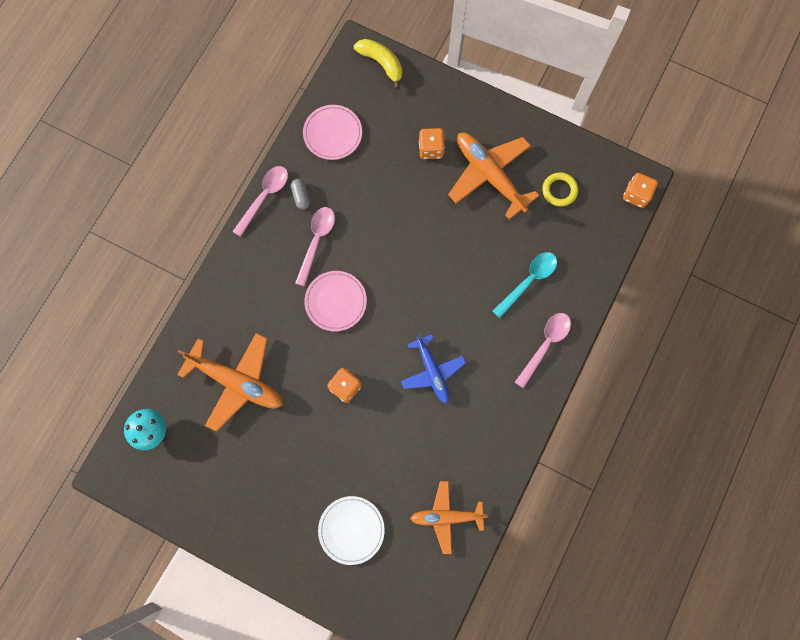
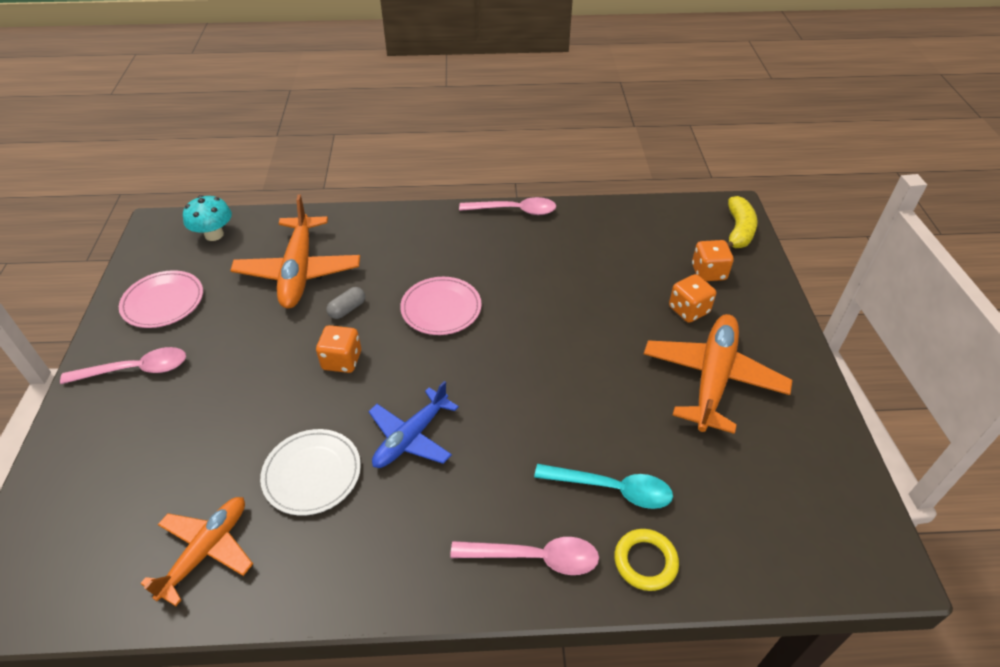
camera: 60 degrees right, 30 degrees down
(301, 196) = (537, 234): grey capsule -> grey capsule (347, 309)
(317, 241) = (499, 265): pink spoon -> pink spoon (136, 370)
(332, 133) = (626, 228): pink plate -> pink plate (163, 302)
(351, 529) = (152, 447): white plate -> white plate (312, 474)
(446, 516) = (206, 551): orange plane -> orange plane turned 60 degrees clockwise
(559, 190) = (768, 464): yellow ring -> yellow ring (645, 561)
(636, 195) = (860, 571): orange dice -> orange dice (708, 272)

